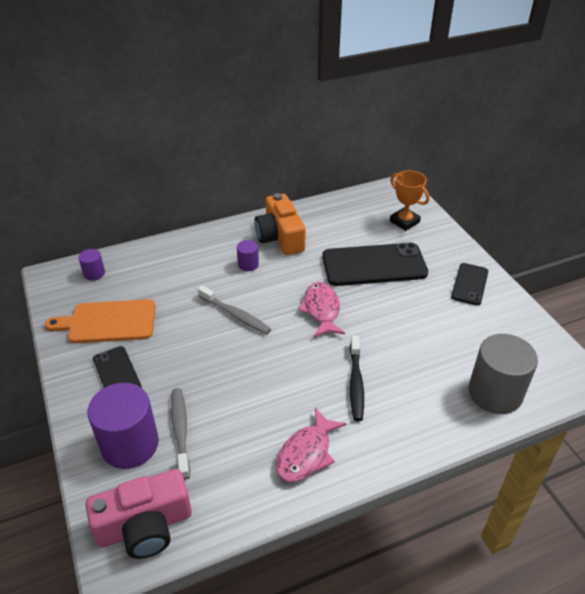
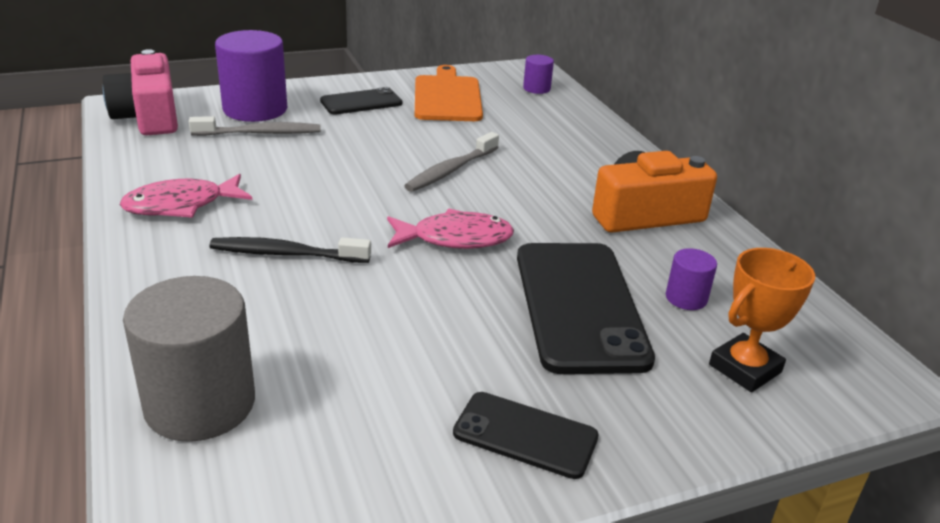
camera: 90 degrees right, 10 degrees down
(248, 264) = (566, 184): purple cylinder -> purple cylinder (686, 298)
(306, 453) = (181, 205): pink fish -> pink fish turned 60 degrees counterclockwise

